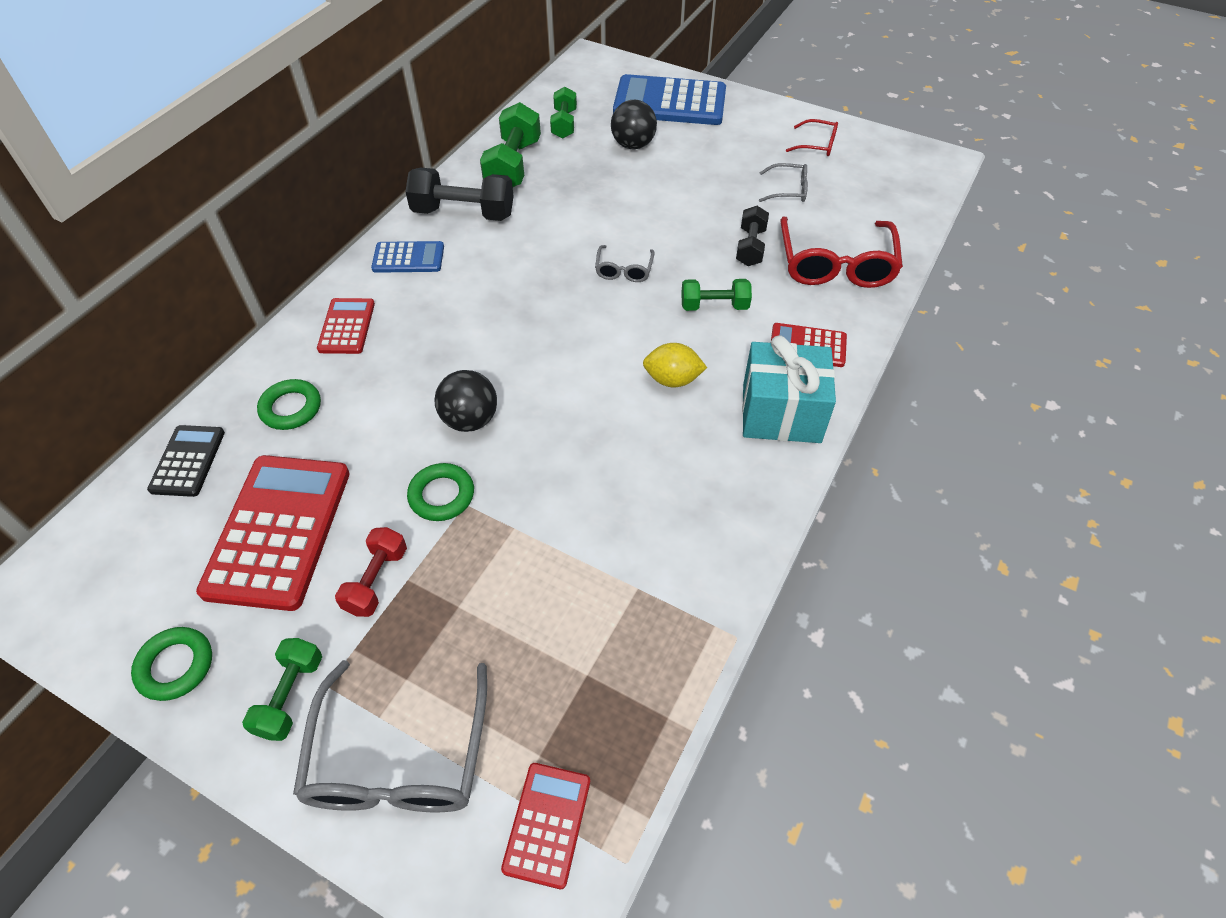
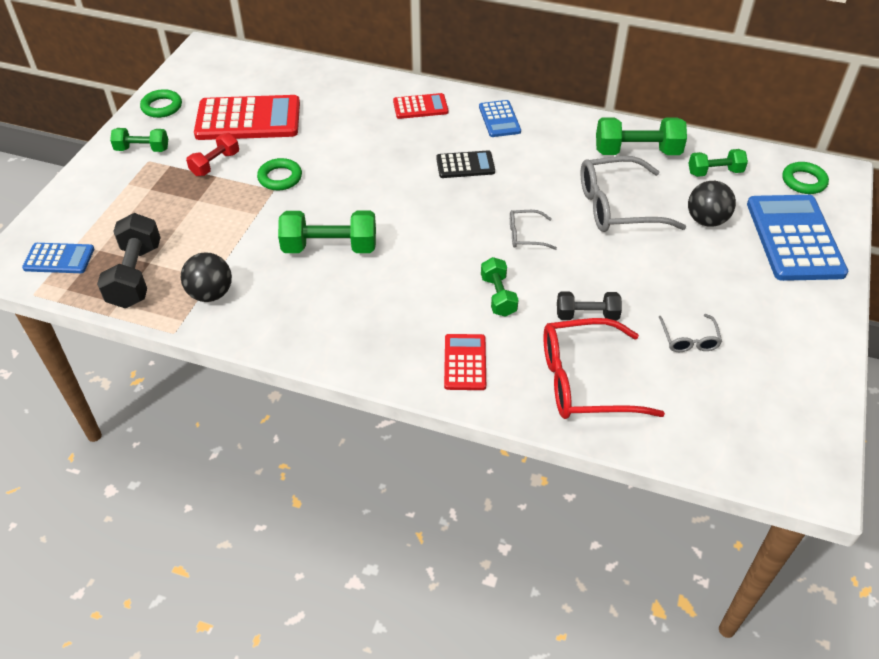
camera: 80 degrees right, 5 degrees down
(187, 461) = (296, 74): black calculator -> black calculator (465, 165)
(291, 408) = (343, 101): green ring -> green ring (803, 181)
(376, 580) = (215, 164): red dumbbell -> red dumbbell turned 60 degrees counterclockwise
(399, 758) = (103, 195): grey glasses -> grey glasses (617, 206)
(463, 213) = (562, 136): black dumbbell -> black dumbbell (135, 275)
(470, 420) = (345, 178): black ball -> black ball (211, 294)
(547, 824) = (59, 259): red calculator -> blue calculator
(604, 448) = (330, 247): none -> green dumbbell
(672, 379) = (405, 277): yellow lemon -> none
(781, 413) = (381, 347): turquoise gift -> none
(817, 145) = (783, 361): red glasses -> none

